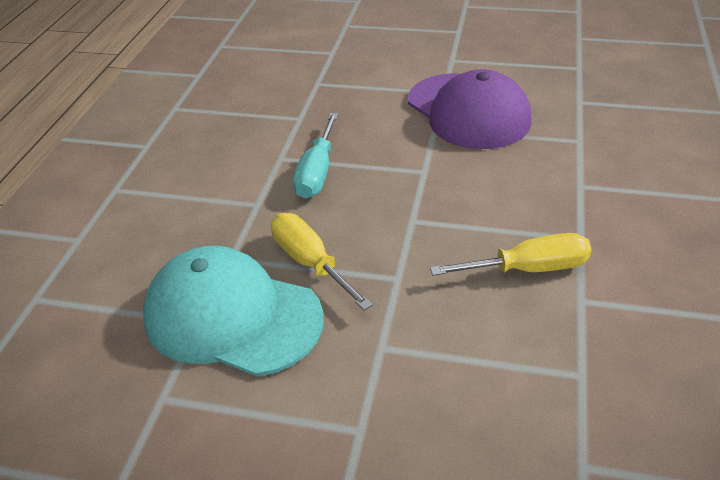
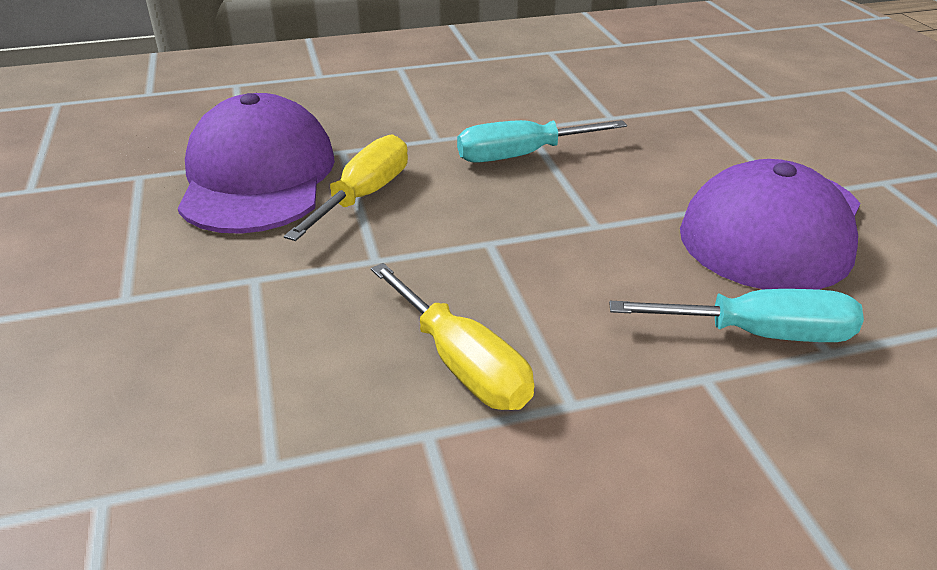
camera: 60 degrees right, 5 degrees down
(232, 316) = (258, 177): turquoise cap -> purple cap
(556, 155) = (759, 334): none -> turquoise screwdriver

